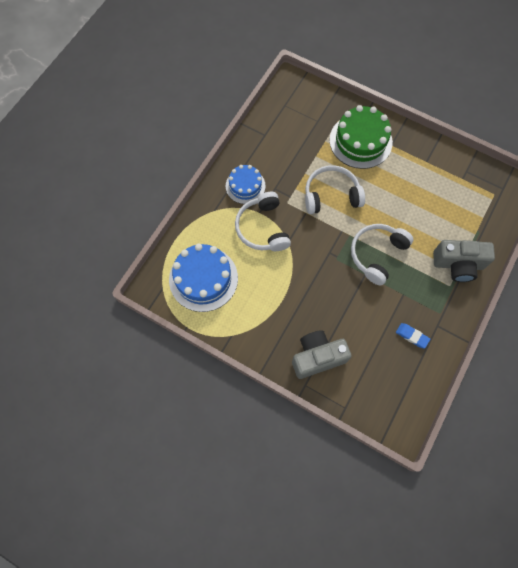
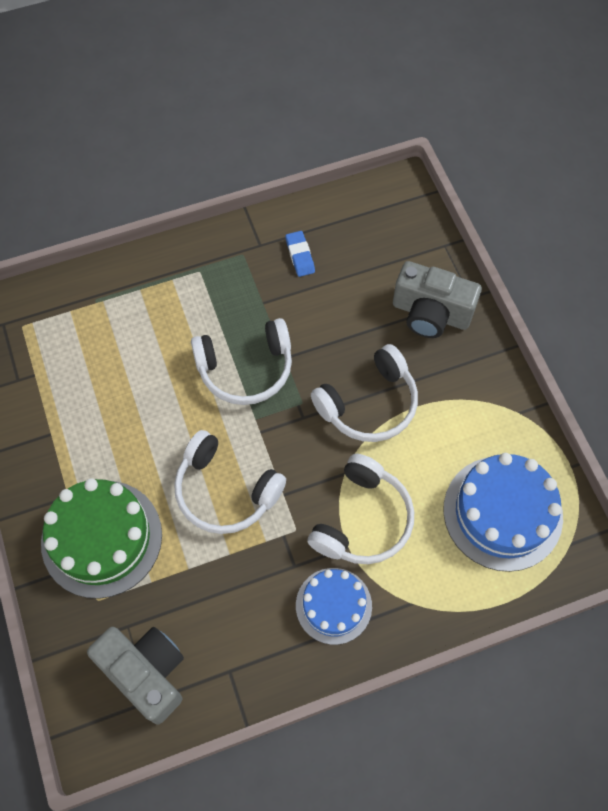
camera: 140 degrees left, 5 degrees down
(305, 283) = (369, 404): none -> white headphones
(458, 265) = (164, 285): grey camera -> grey camera (146, 672)

